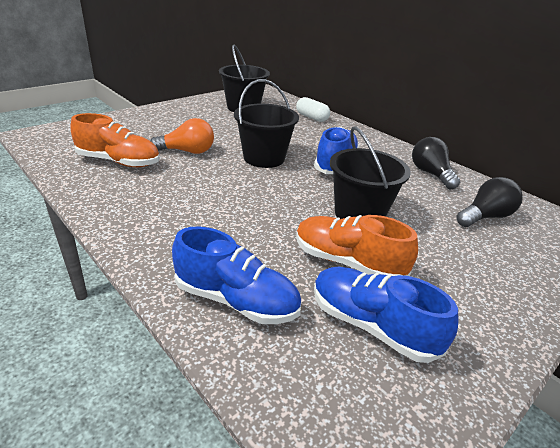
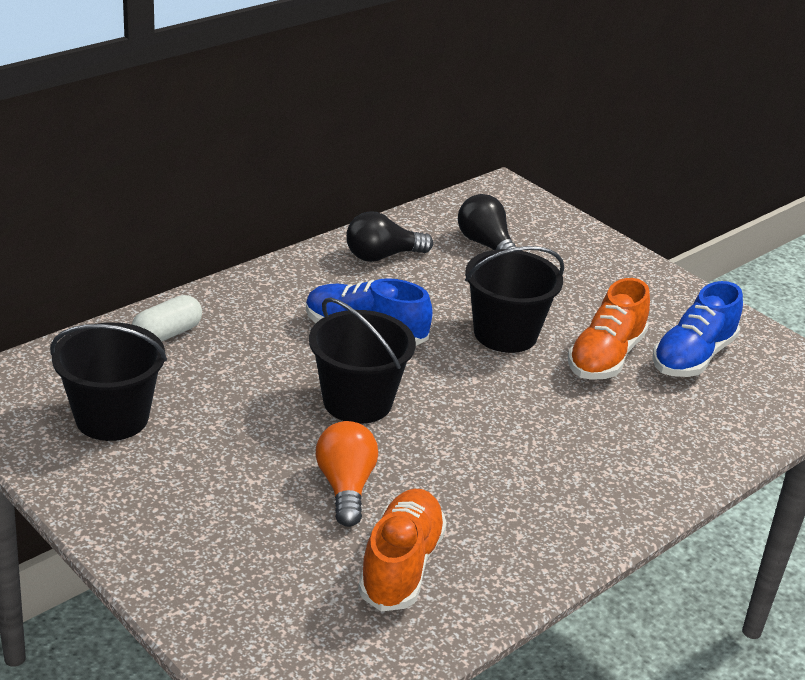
camera: 90 degrees left, 0 degrees up
(236, 300) = (690, 435): blue shoe -> none

